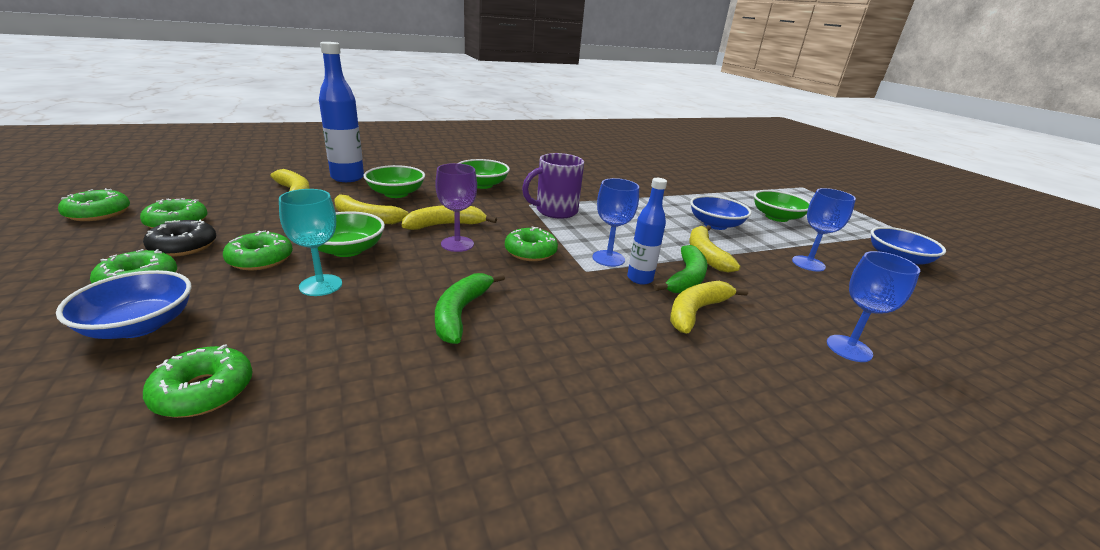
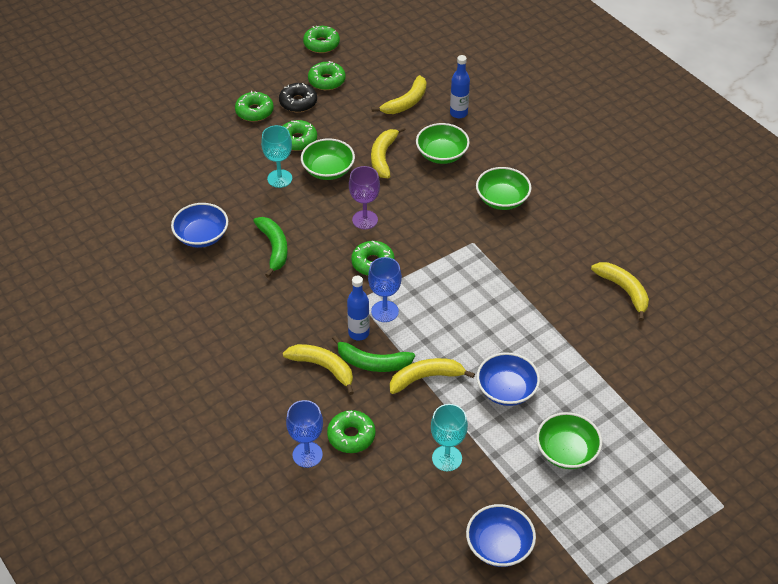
camera: 80 degrees right, 20 degrees up
(139, 325) = (218, 137): blue bowl -> blue bowl (201, 236)
(204, 391) = (182, 184): green donut -> green donut (351, 436)
(347, 178) = (458, 113): blue bottle -> blue bottle, size x0.61
(445, 225) = (395, 203): yellow banana -> yellow banana (624, 290)
(461, 313) = (274, 248): green banana -> green banana turned 75 degrees clockwise
(555, 211) = (466, 263): purple mug -> none
(808, 263) = (447, 458): blue goblet -> turquoise goblet

